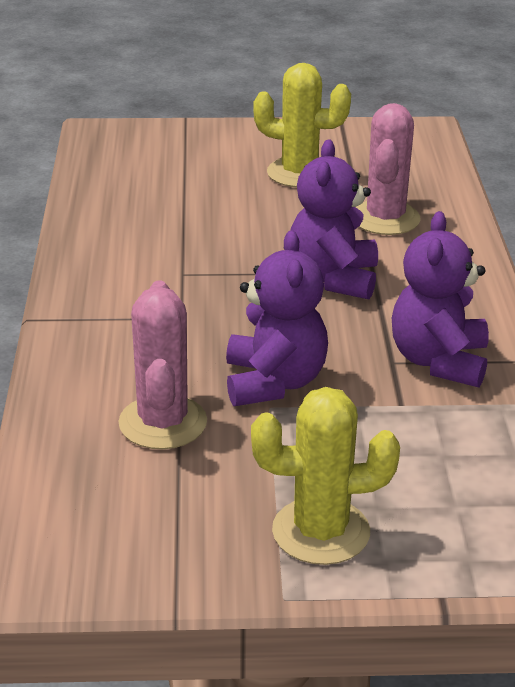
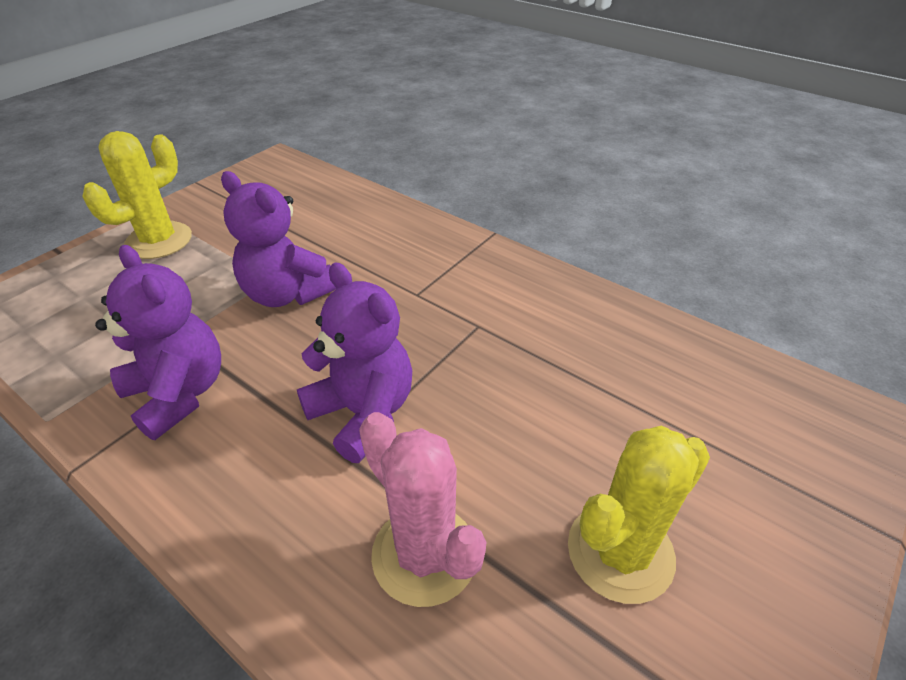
camera: 130 degrees right, 10 degrees up
(163, 423) = (318, 234): pink cactus -> none

